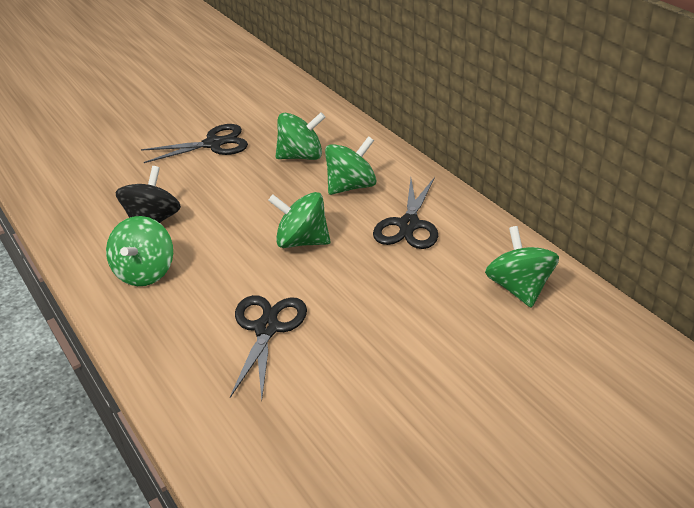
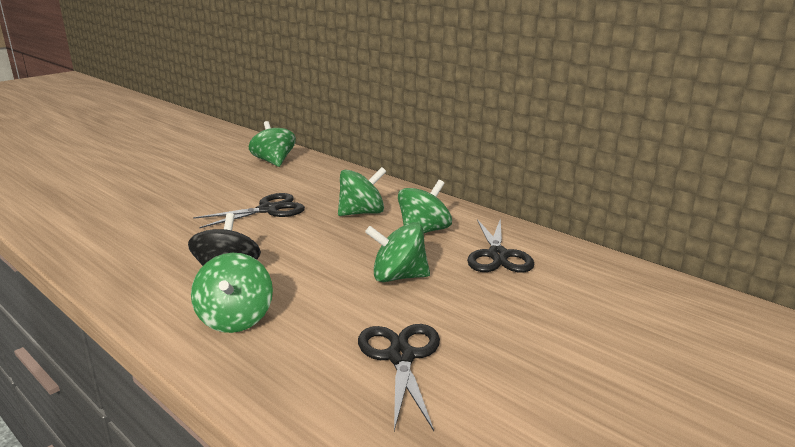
camera: 15 degrees left, 15 degrees down
(519, 288) = (637, 294): green spinning top -> green spinning top (274, 162)

